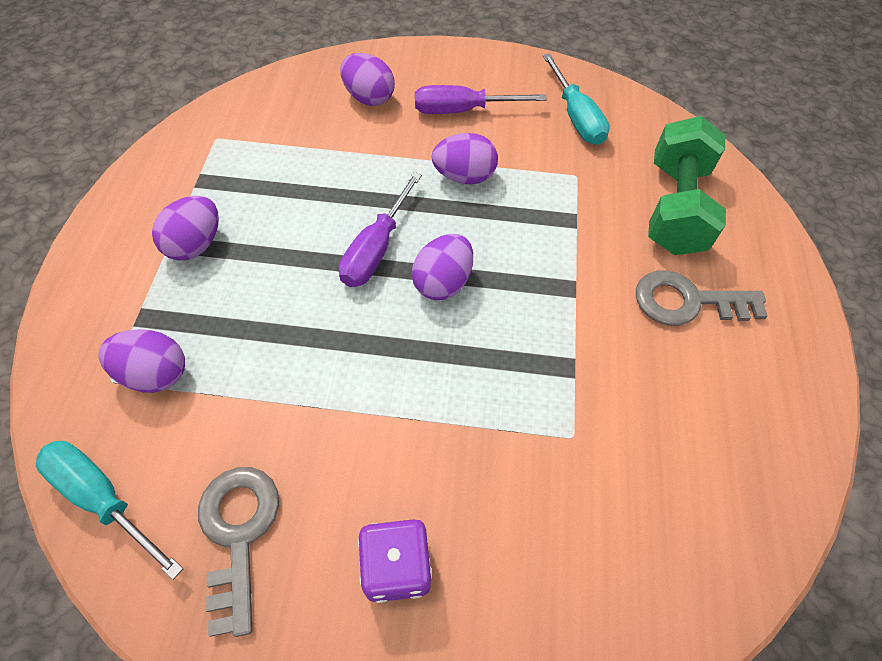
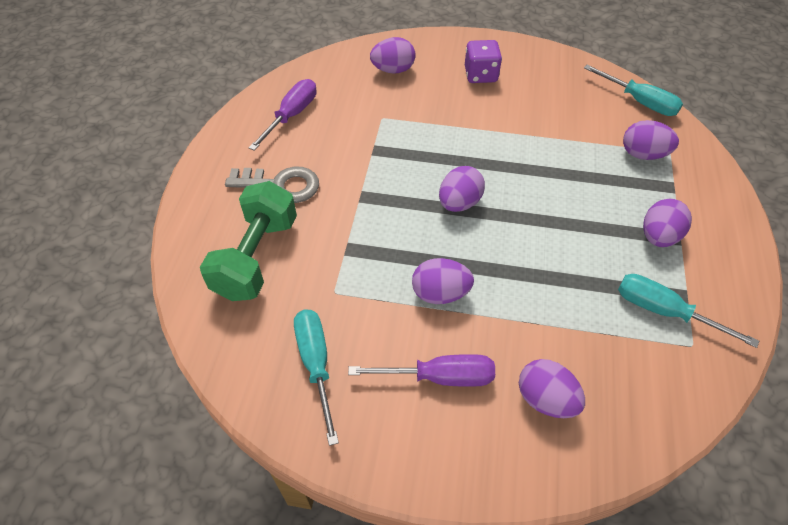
camera: 175 degrees left, 5 degrees down
(230, 165) = (664, 311): none -> turquoise screwdriver
(238, 534) = (562, 88): grey key -> none
(376, 249) = (512, 229): purple screwdriver -> purple screwdriver (291, 115)
(575, 574) = (393, 70): none -> purple egg

